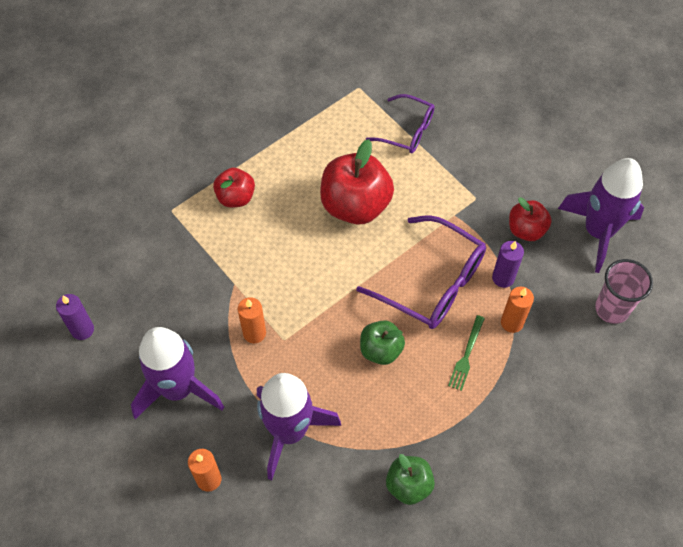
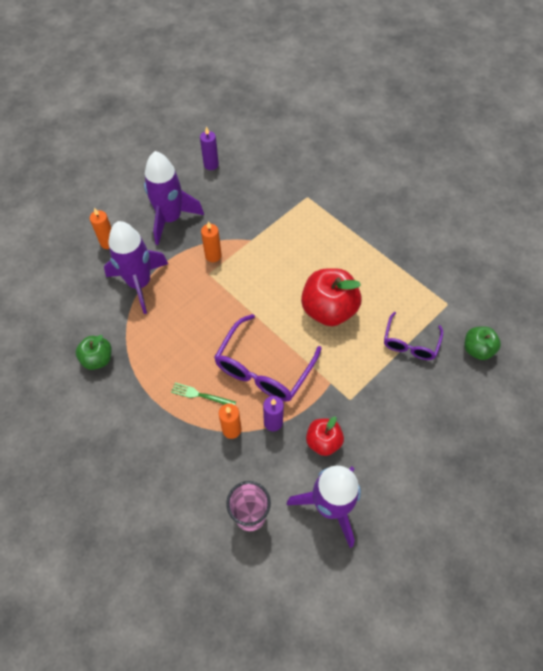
camera: 85 degrees right, 0 degrees up
(236, 197) = (324, 232): red apple -> none
(381, 350) = (203, 335): green apple -> green apple (477, 349)

